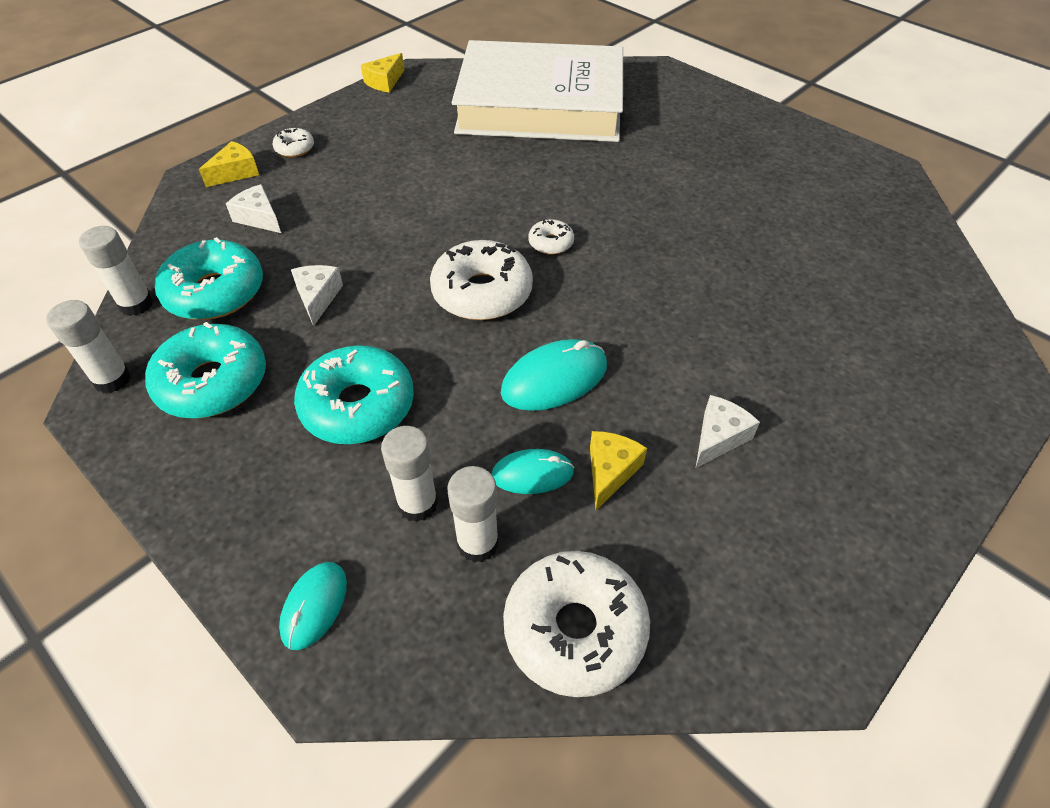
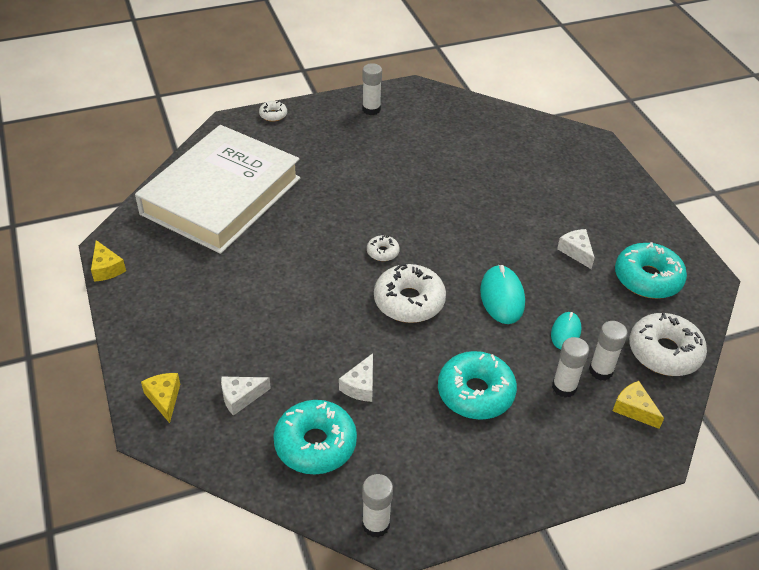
camera: 65 degrees left, 5 degrees down
(136, 304) = (297, 497): white glue stick -> white glue stick (371, 109)
(212, 382) = (412, 464): turquoise donut -> turquoise donut (647, 278)
(295, 148) = (160, 352): white donut -> white donut (273, 115)
(314, 606) = (612, 452): turquoise mouse -> none
(318, 297) = (360, 386): white cheese -> white cheese turned 90 degrees counterclockwise
(610, 471) = (578, 301): yellow cheese -> yellow cheese (634, 409)

